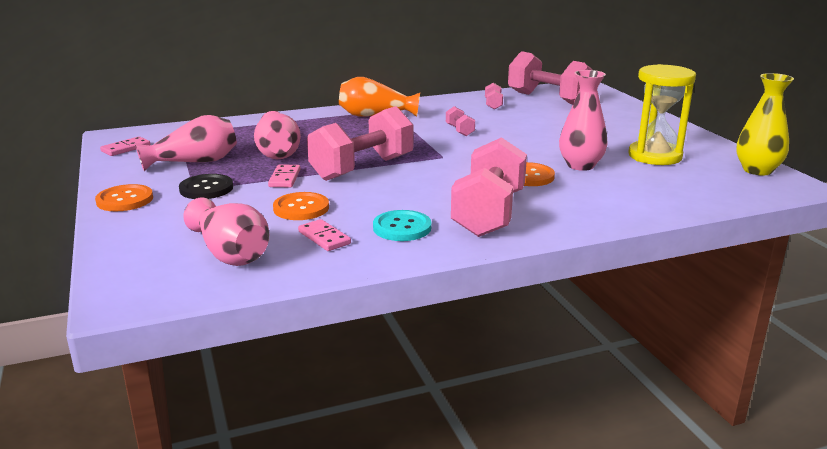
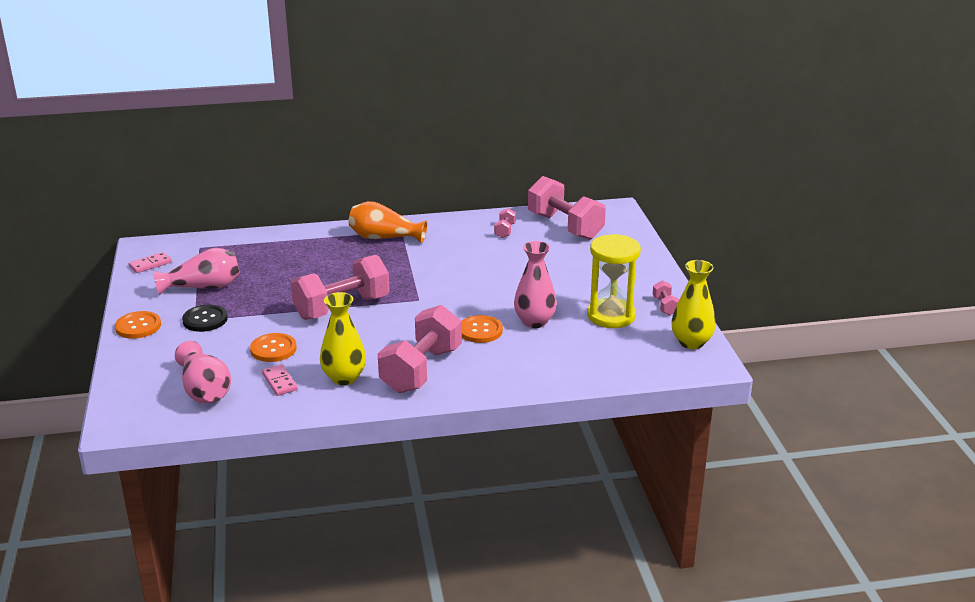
camera: 10 degrees right, 5 degrees up
(277, 152) = (277, 280): pink vase -> none
(285, 178) = (272, 314): pink domino -> none
(402, 228) = (344, 378): turquoise button -> yellow vase
(459, 130) = (452, 266): pink dumbbell -> pink dumbbell (665, 306)

